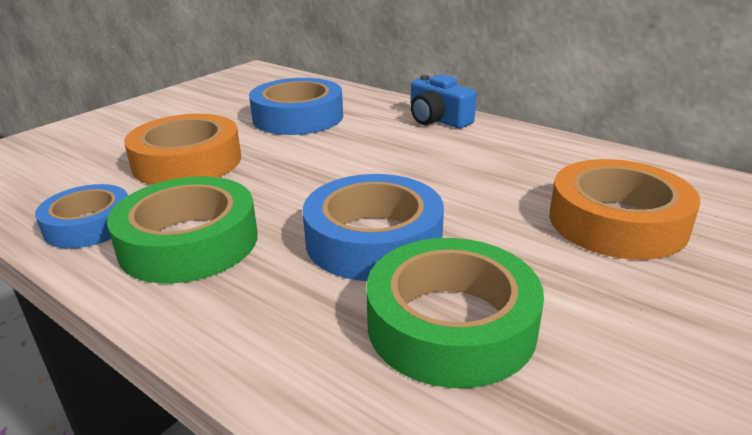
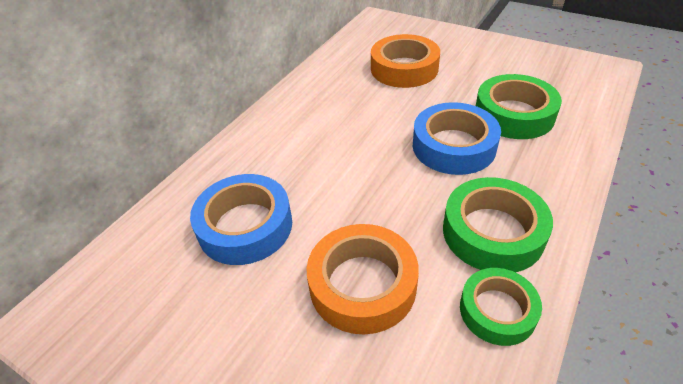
camera: 95 degrees left, 15 degrees up
(89, 225) = (497, 310): blue tape -> green tape
(437, 120) = (259, 135): blue camera -> none

